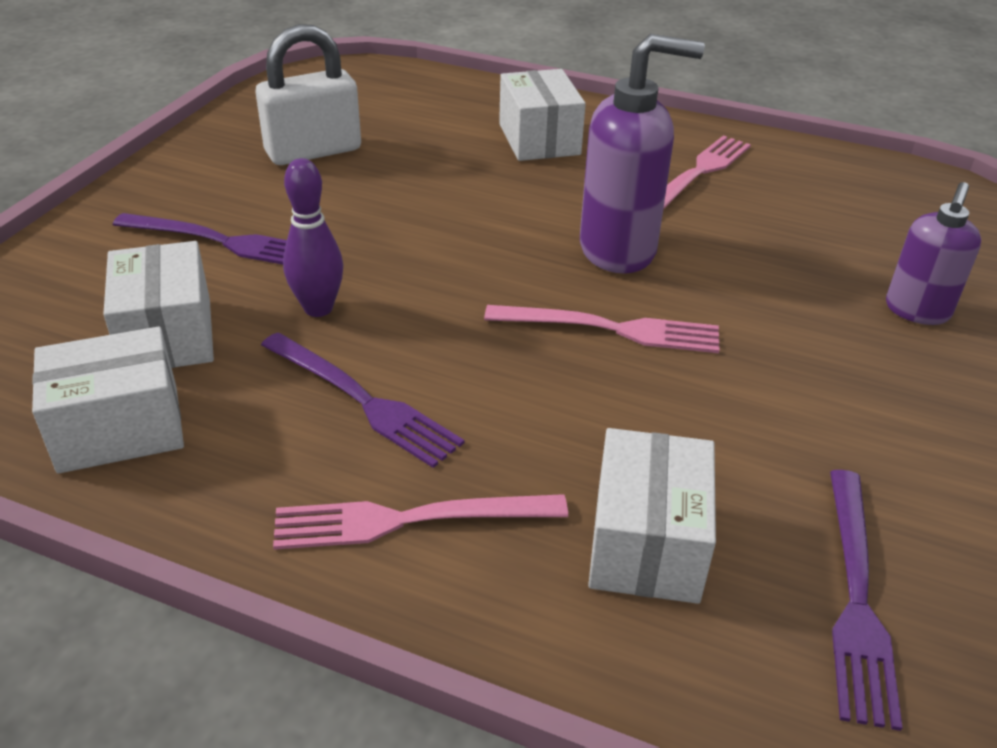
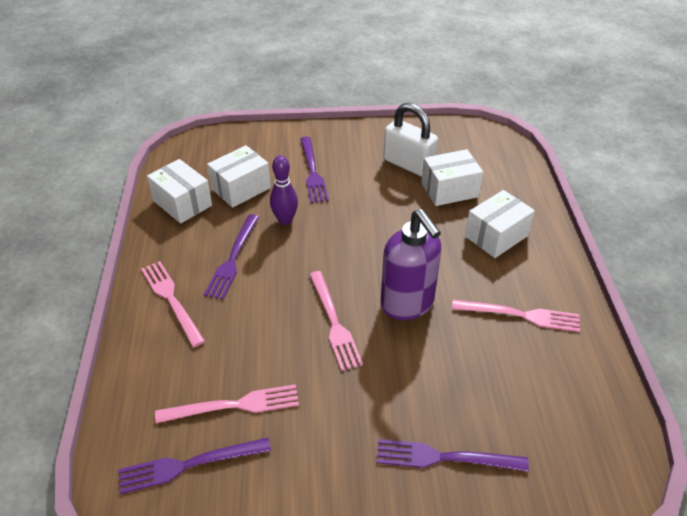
camera: 65 degrees right, 5 degrees up
(646, 543) = (190, 379): white box -> white box (449, 190)
(739, 499) = (234, 405): none -> pink fork
(917, 311) = (444, 457): purple soap dispenser -> purple fork

